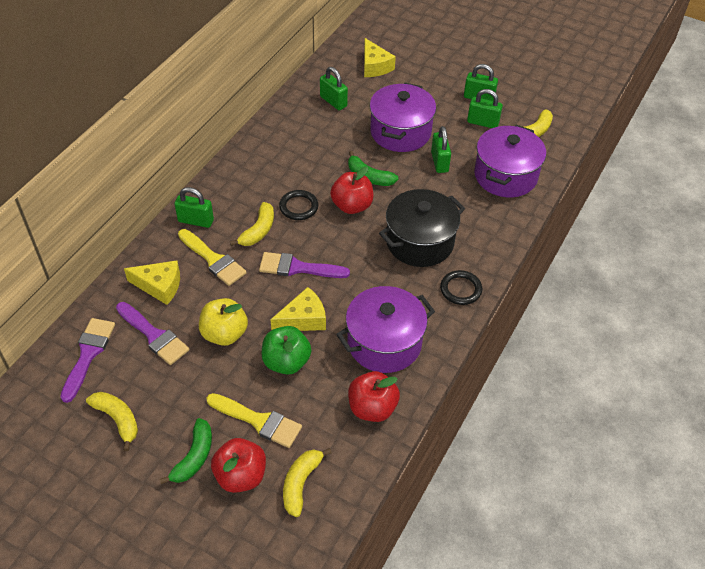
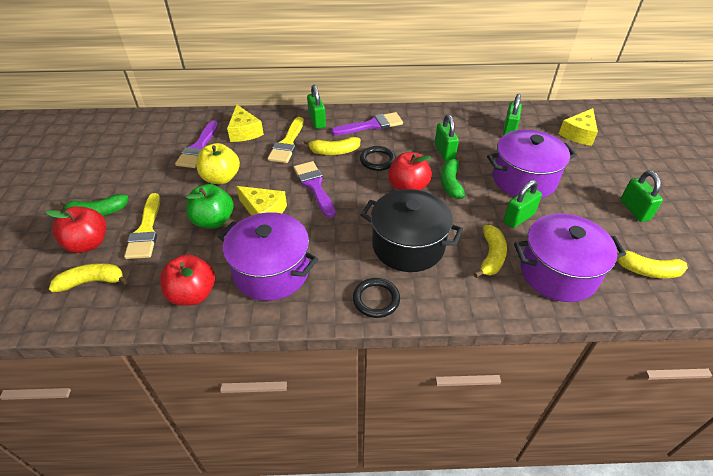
camera: 60 degrees right, 5 degrees down
(88, 354) = (166, 129): purple brush -> purple brush (371, 125)
(117, 419) = (116, 164): yellow banana -> yellow banana (491, 256)
(482, 123) = (606, 226): green padlock -> green padlock (444, 152)

